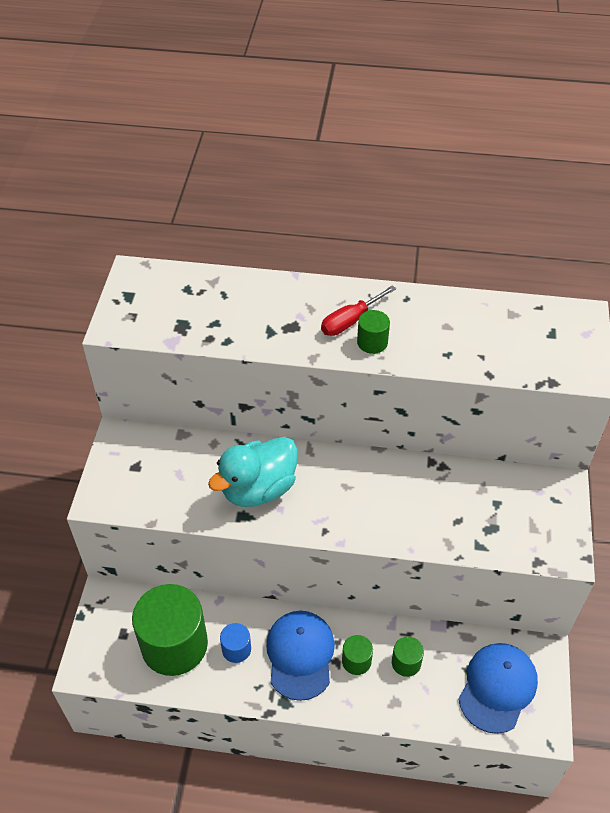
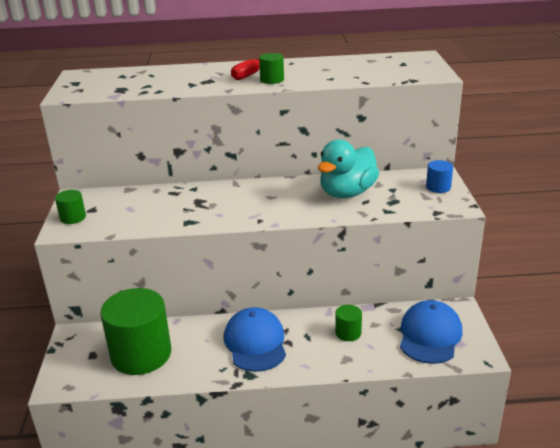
camera: 10 degrees left, 20 degrees down
(236, 649) = (198, 348): blue cylinder -> blue cylinder (438, 187)
(258, 489) = (198, 207): turquoise duck -> turquoise duck (347, 193)
(356, 661) = (305, 339): green cylinder -> green cylinder (73, 218)

